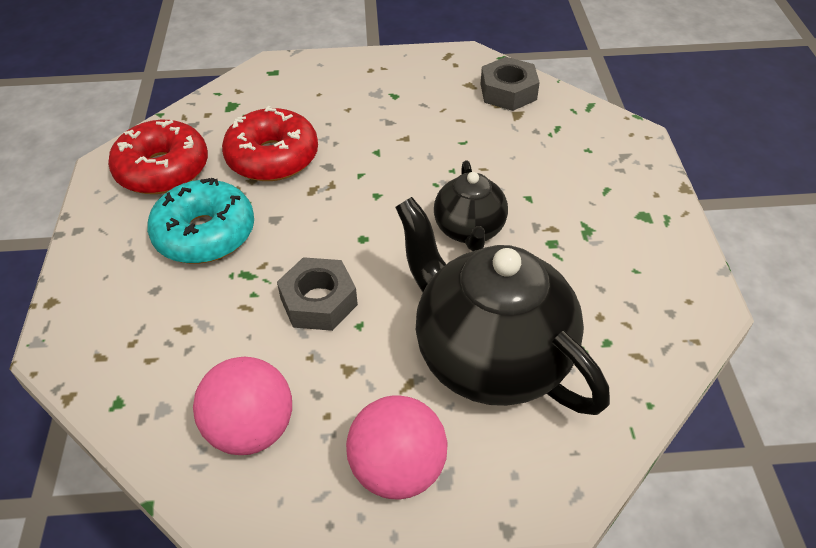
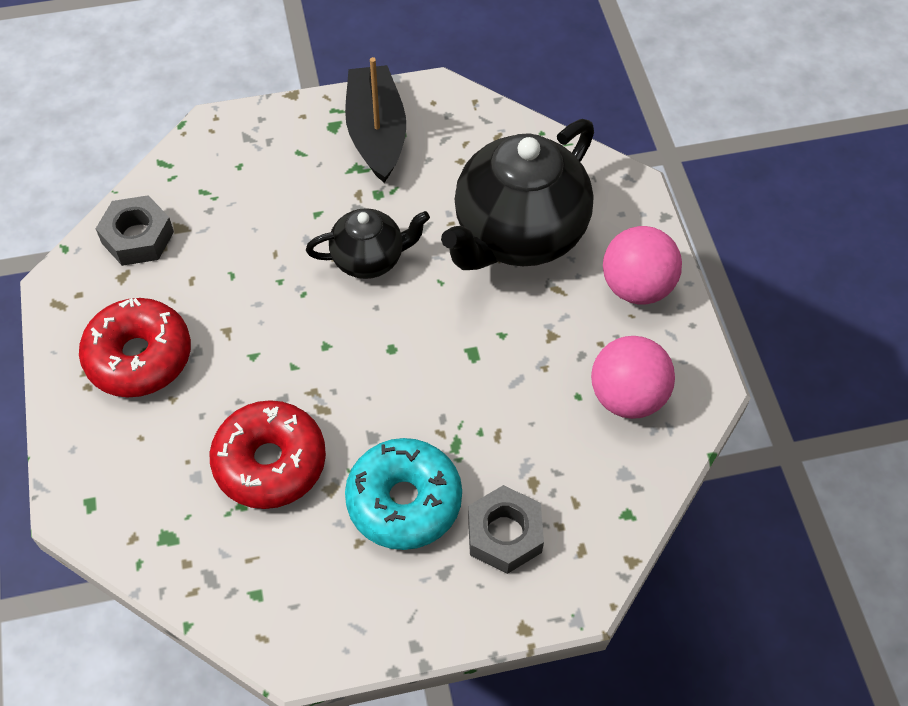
camera: 100 degrees left, 10 degrees up
(163, 169) = (301, 583): red donut -> red donut (139, 357)
(319, 301) = (480, 372): grey nut -> grey nut (504, 534)
(636, 248) = (376, 133): none -> black boat

